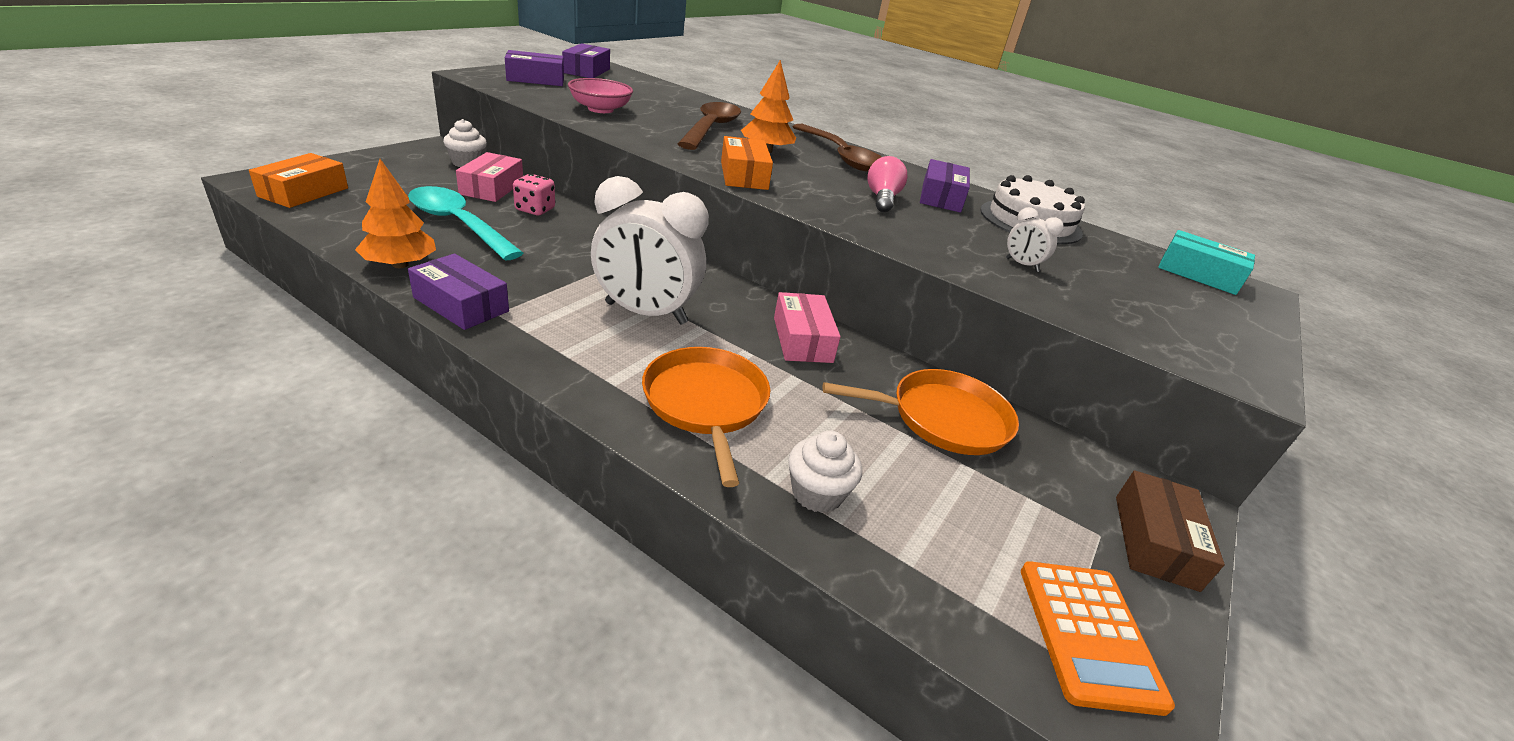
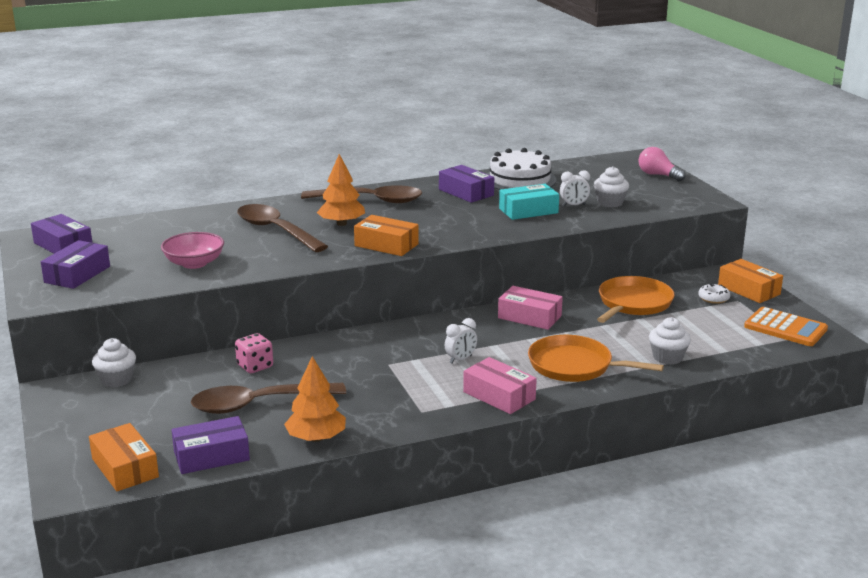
camera: 50 degrees left, 10 degrees down
(458, 224) = (258, 404): turquoise spoon -> brown spoon
(461, 304) = (399, 423): purple box -> purple box (211, 456)
(492, 188) = (190, 377): pink box -> pink box (499, 395)
(646, 313) = (460, 359): white clock -> white clock, size x0.42
(882, 199) = (457, 212): pink light bulb -> pink light bulb (658, 175)
(1067, 502) = (713, 298): none -> white donut
(1077, 290) = (610, 203): none -> white cupcake
(1155, 541) = (749, 290): brown box -> orange box
(1198, 274) = (613, 163): turquoise box -> turquoise box (528, 211)

